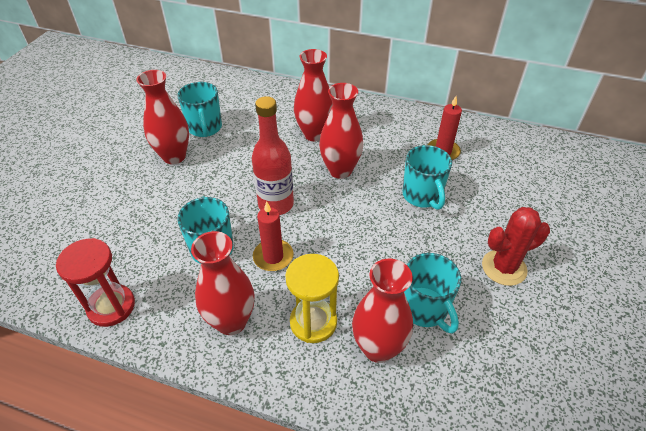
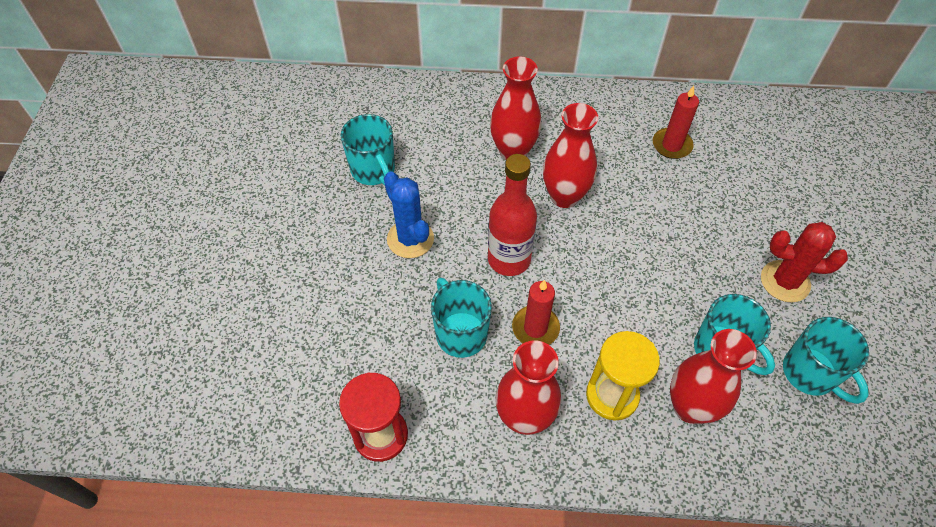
camera: 15 degrees left, 10 degrees up
(174, 156) = (354, 220): red vase -> none
(208, 176) = (410, 239): none -> blue cactus
(422, 196) = (669, 210): turquoise mug -> turquoise mug (810, 373)
(504, 268) = (785, 281): red cactus -> red cactus turned 45 degrees clockwise

